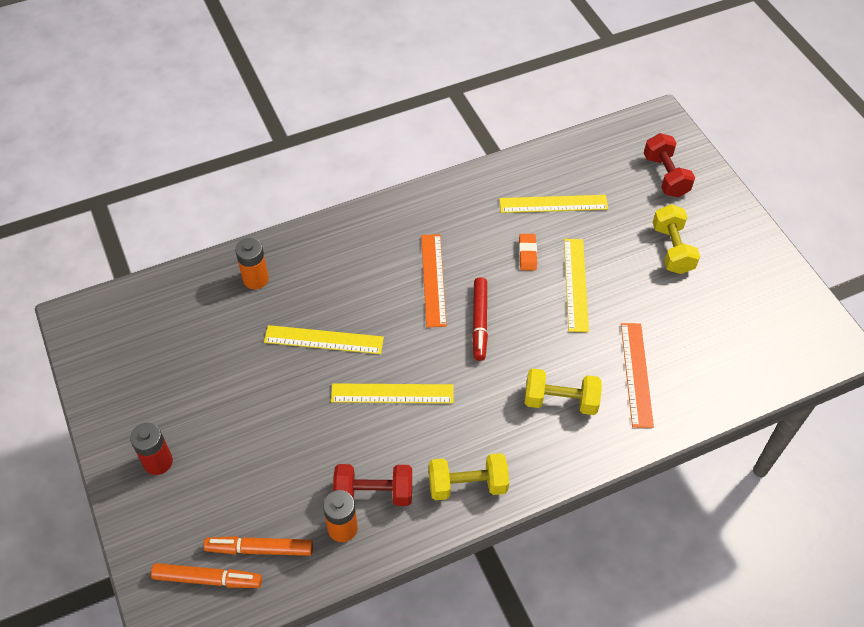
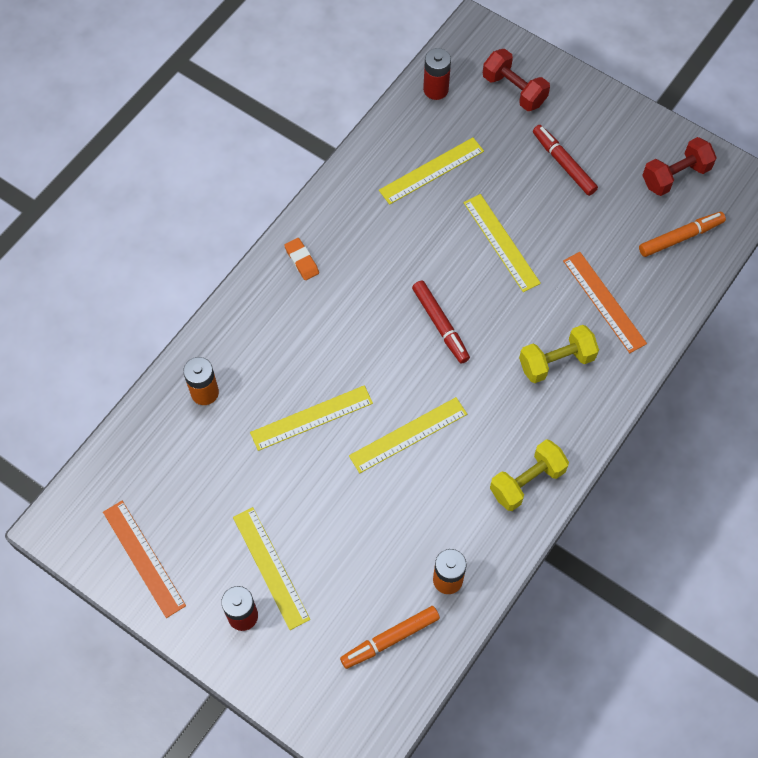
camera: 30 degrees left, 10 degrees up
(207, 437) = (271, 567): none -> yellow ruler
(207, 579) = (364, 690): orange marker -> orange marker (680, 237)
(374, 493) = (453, 534): red dumbbell -> red dumbbell (675, 176)
(433, 279) = (372, 305): orange ruler -> orange ruler (144, 558)
(527, 254) = (440, 234): orange eraser -> orange eraser (301, 261)
(598, 147) = (435, 89): none -> red battery
(672, 249) = (563, 164): yellow dumbbell -> red marker

